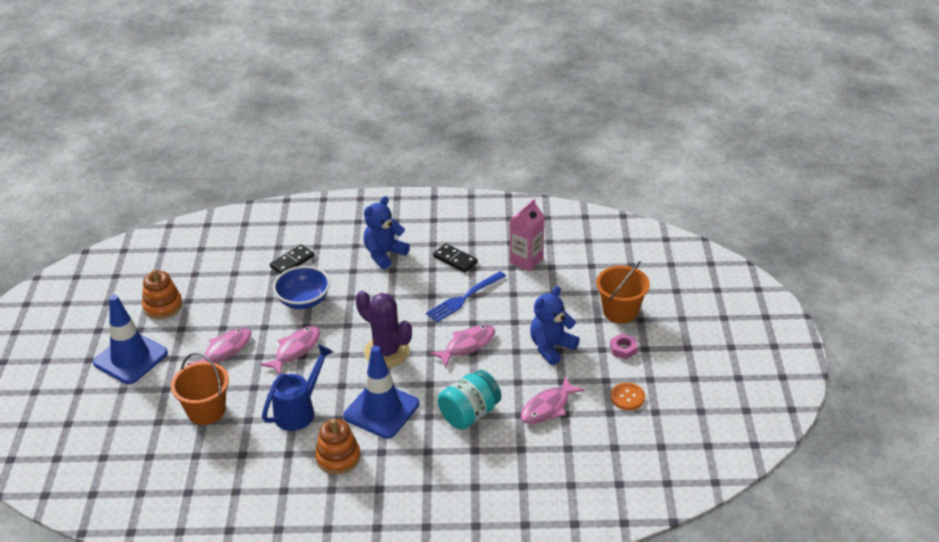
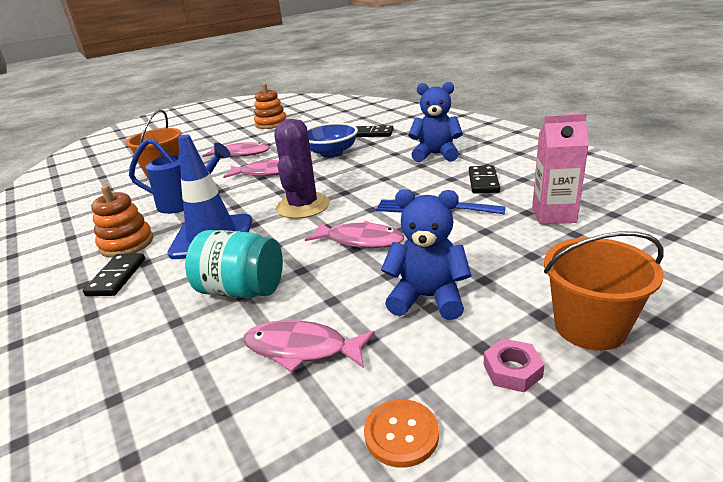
camera: 60 degrees right, 10 degrees down
(130, 358) = (208, 135): blue traffic cone -> none
(388, 469) = (116, 277): none -> black domino

